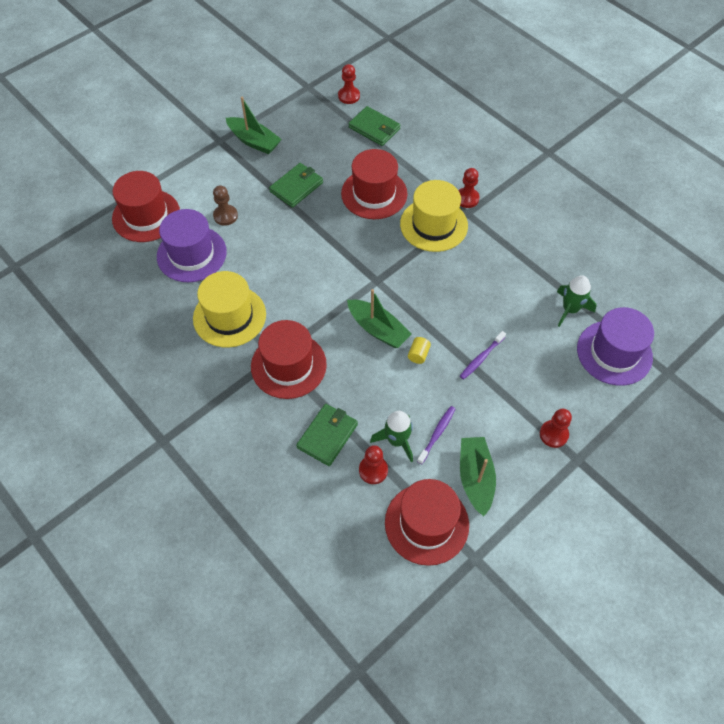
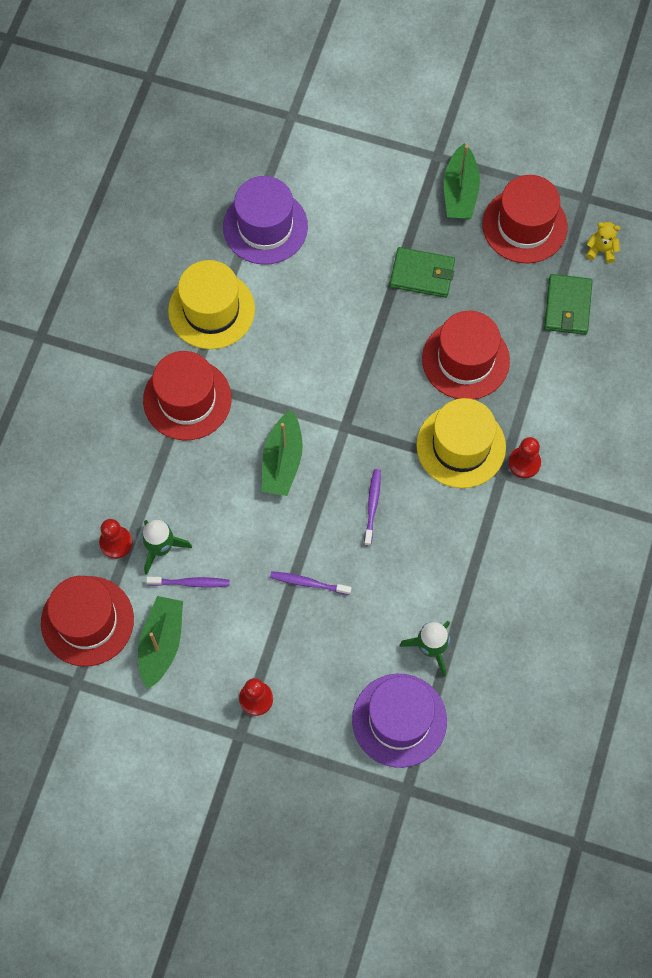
camera: 60 degrees right, 10 degrees up
(146, 215) = (286, 152): red hat -> red hat (524, 225)
(225, 216) = (335, 228): brown pawn -> none
(327, 436) = (129, 480): green wallet -> none
(349, 96) = (601, 250): red pawn -> yellow teddy bear
(418, 354) = (275, 517): yellow cylinder -> none
(445, 293) = (372, 506): none -> purple toothbrush
(475, 478) = (161, 644): green boat -> green boat turned 45 degrees counterclockwise

